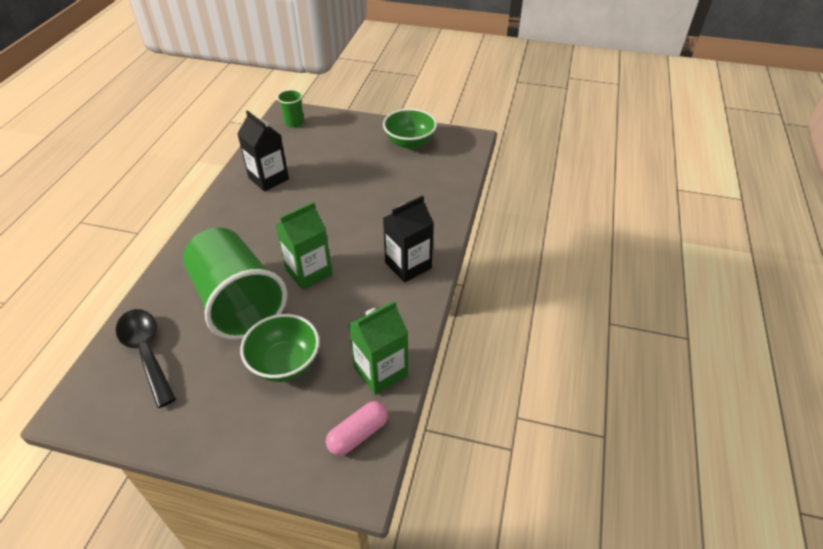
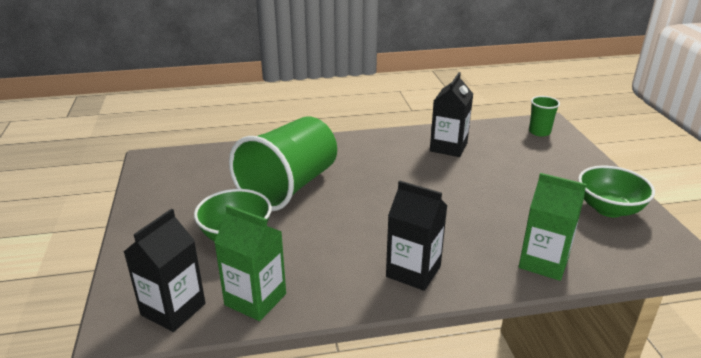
camera: 65 degrees right, 15 degrees down
(146, 352) = (214, 166): black spoon -> none
(308, 272) = (351, 210): green carton -> green carton (543, 262)
(358, 434) = (173, 309): pink capsule -> black carton

